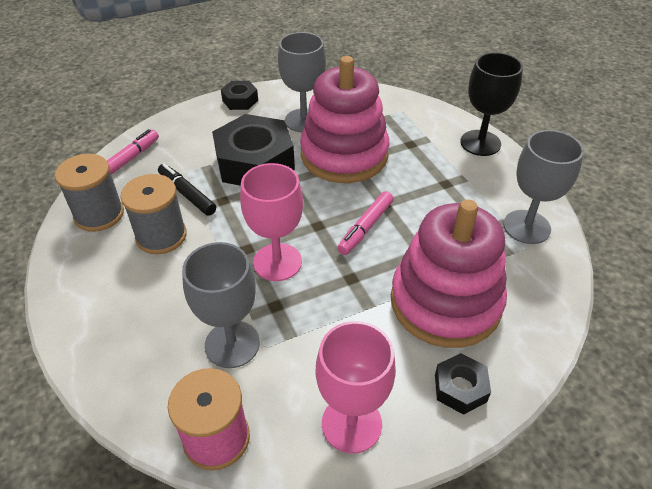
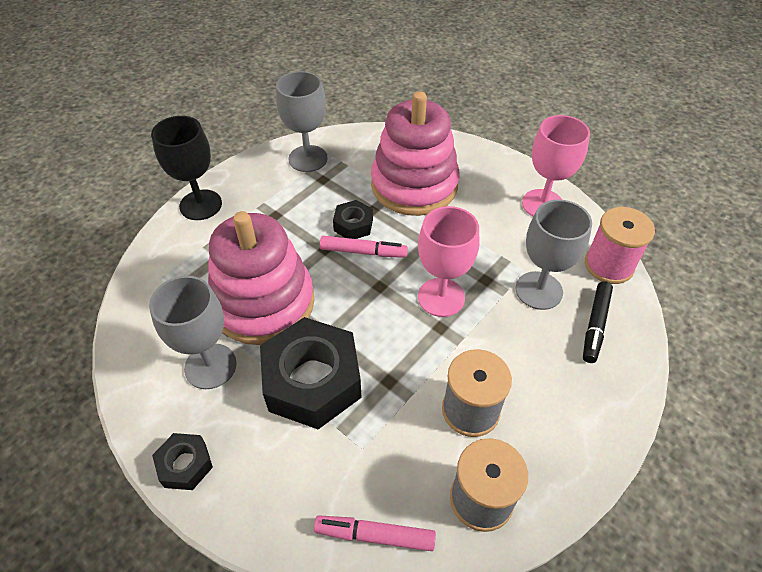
camera: 115 degrees left, 5 degrees up
(187, 194) = (398, 422): black marker -> black marker (595, 325)
(460, 388) = (479, 164): black nut -> black nut (353, 225)

